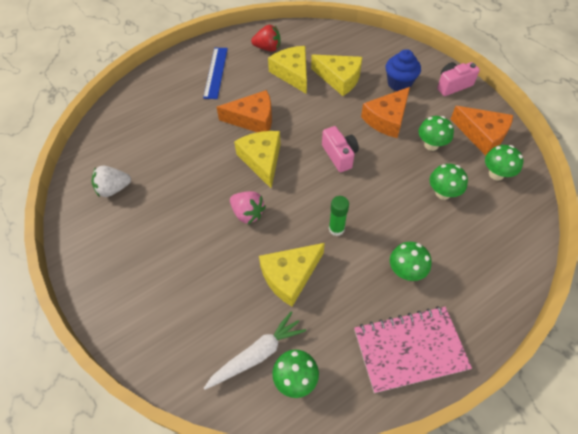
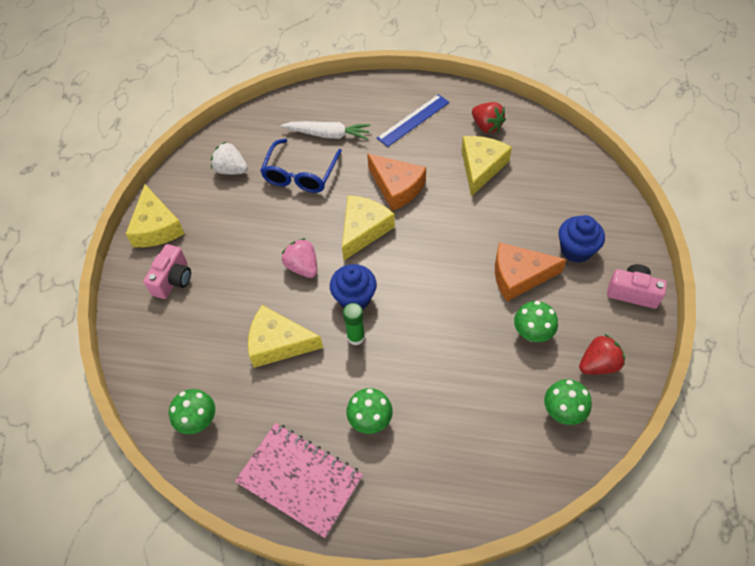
camera: 45 degrees right, 0 degrees up
(174, 156) = (300, 174): none -> blue glasses
(247, 213) = (302, 267): pink strawberry -> pink strawberry turned 150 degrees clockwise
(257, 354) = (193, 379): white carrot -> white carrot (328, 135)
(307, 206) = (354, 298): none -> blue cupcake
(339, 79) = (520, 203): yellow cheese -> yellow cheese (156, 227)
(339, 155) = (433, 276): pink camera -> pink camera (173, 280)
(443, 193) = (486, 385): green mushroom -> none
(482, 135) = (598, 364): orange cheese -> red strawberry

